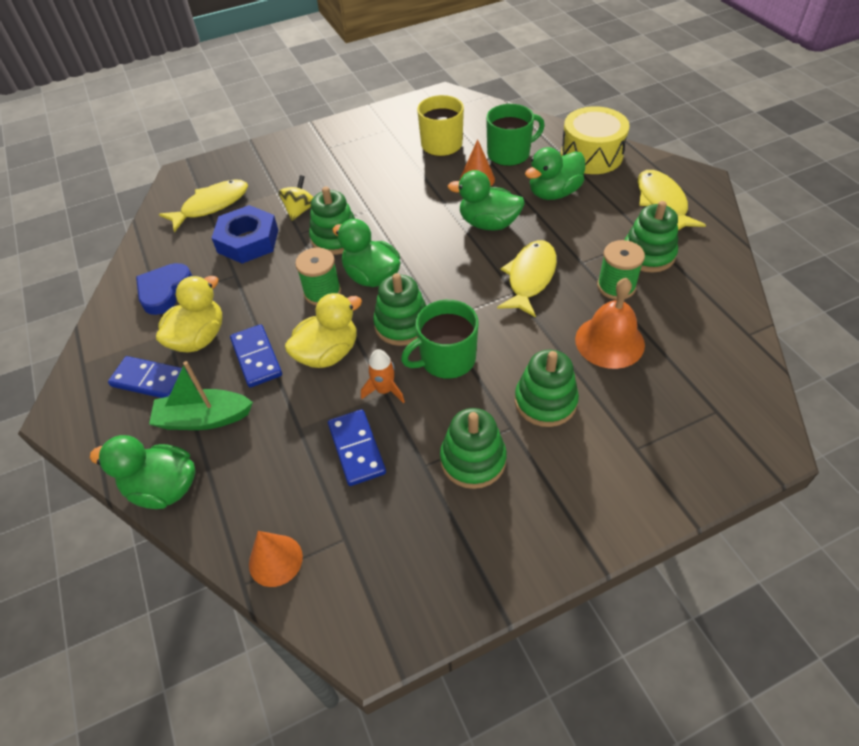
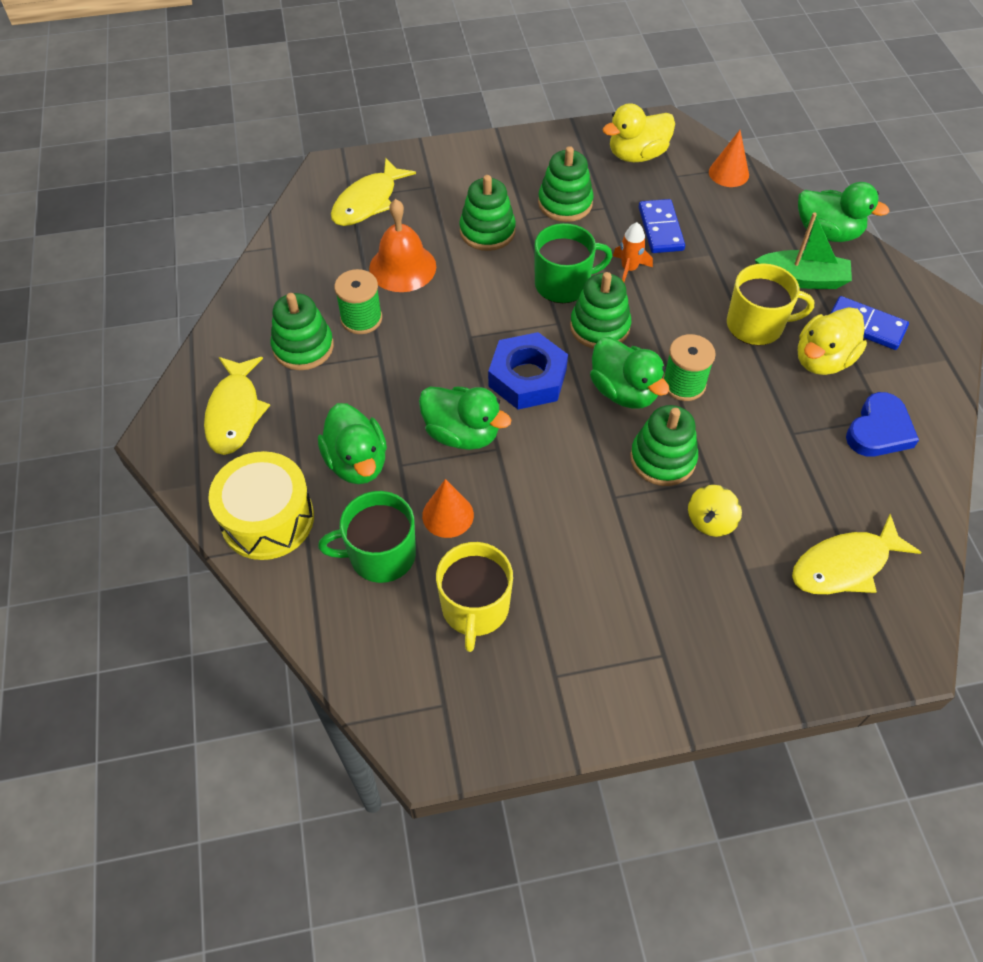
camera: 170 degrees left, 5 degrees up
(248, 241) = (781, 483): blue nut -> blue nut (527, 378)
(256, 358) = (756, 325): blue domino -> yellow mug
(328, 353) = (681, 314): yellow duck -> yellow duck (637, 155)
(530, 277) = (445, 349): yellow fish -> yellow fish (368, 202)
(554, 193) = (357, 462): green duck -> green duck turned 90 degrees clockwise

